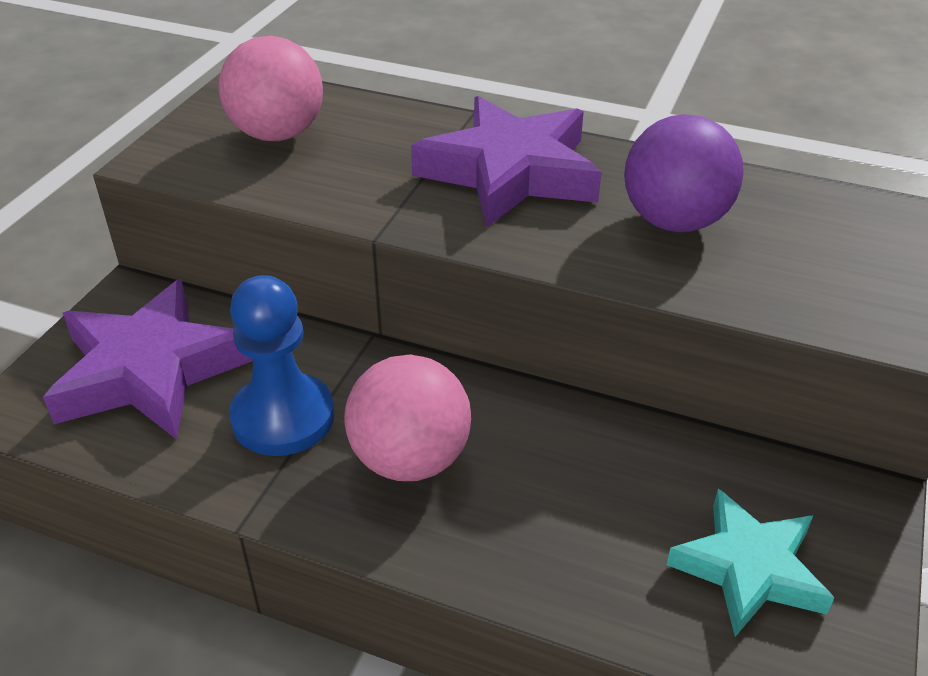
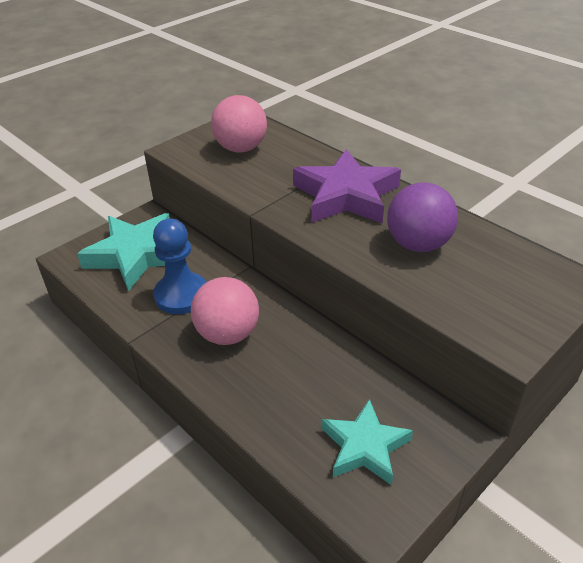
camera: 25 degrees right, 0 degrees up
(150, 371) = (136, 255): purple star -> turquoise star

